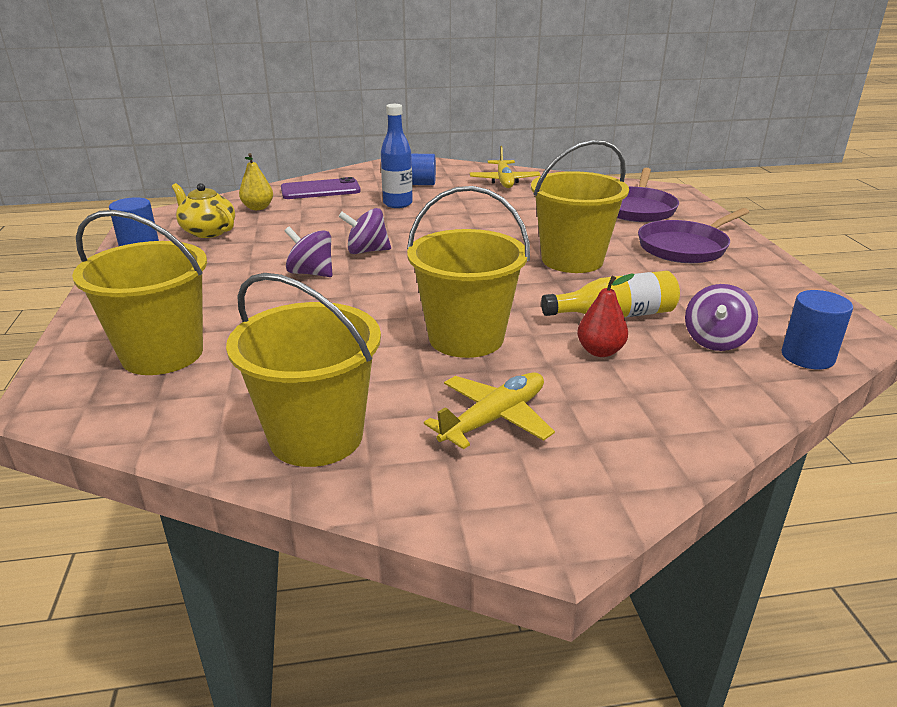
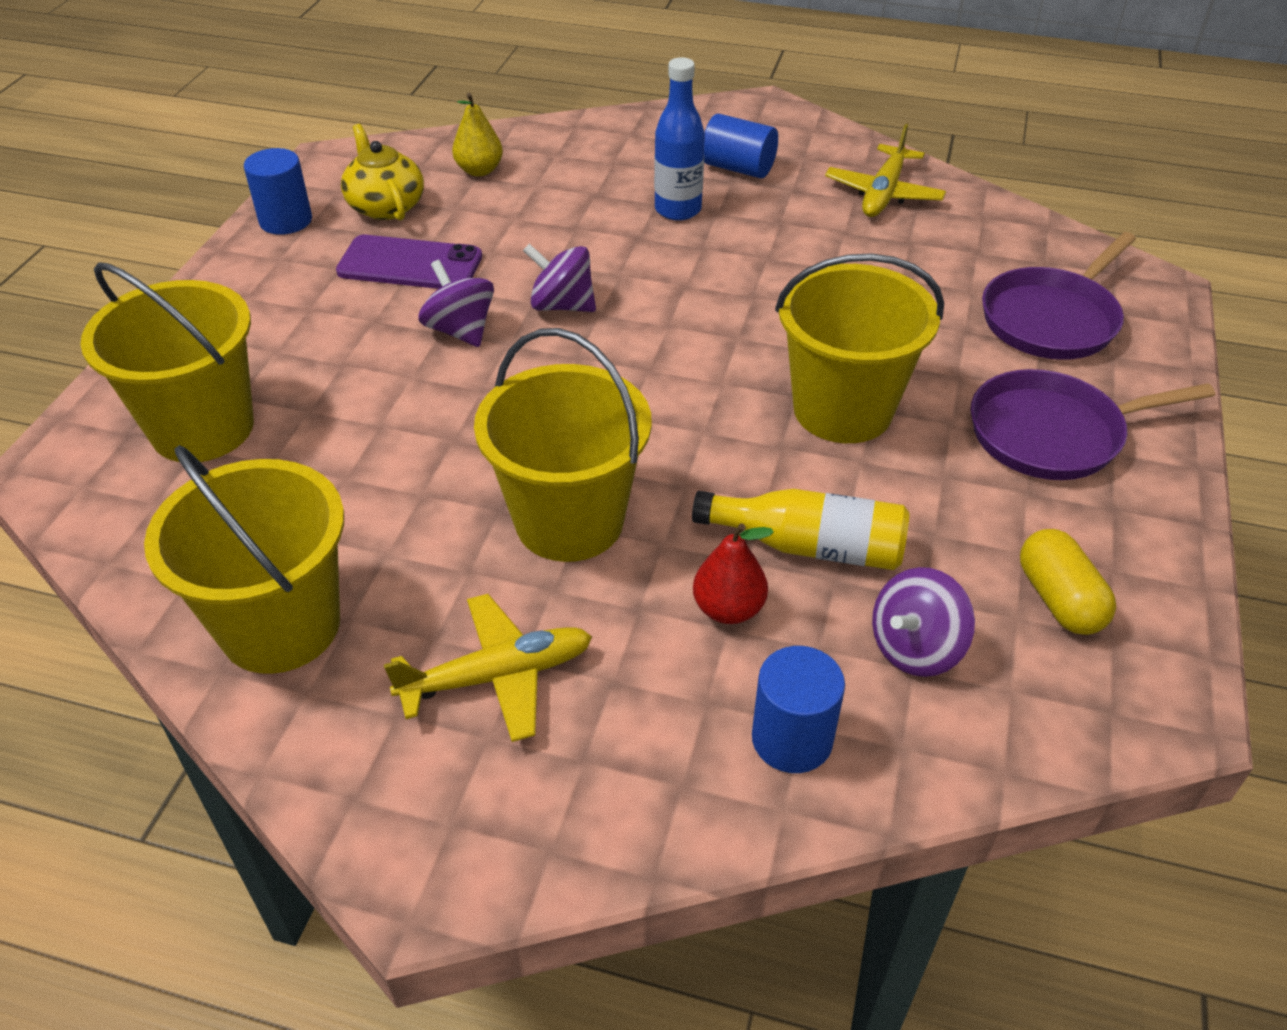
camera: 25 degrees right, 15 degrees up
(320, 190) = (590, 149): purple phone -> purple phone (410, 264)
(760, 304) = (1059, 599): none -> yellow capsule
(807, 356) = (1030, 730): blue cylinder -> blue cylinder (792, 739)

